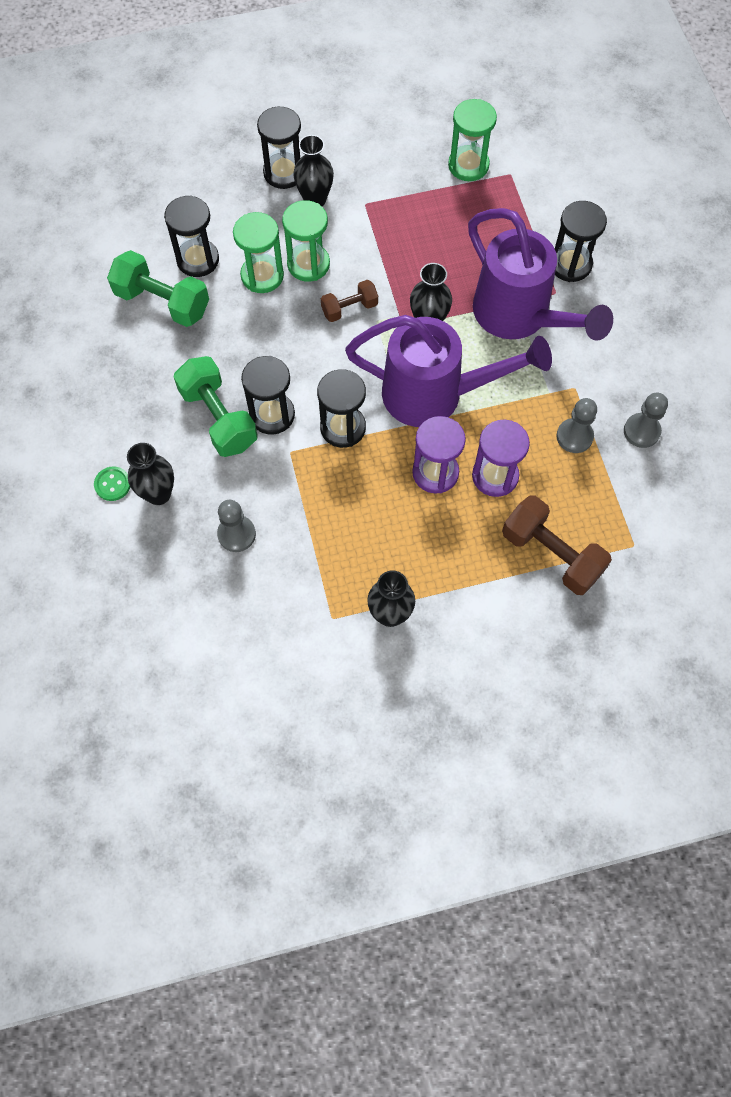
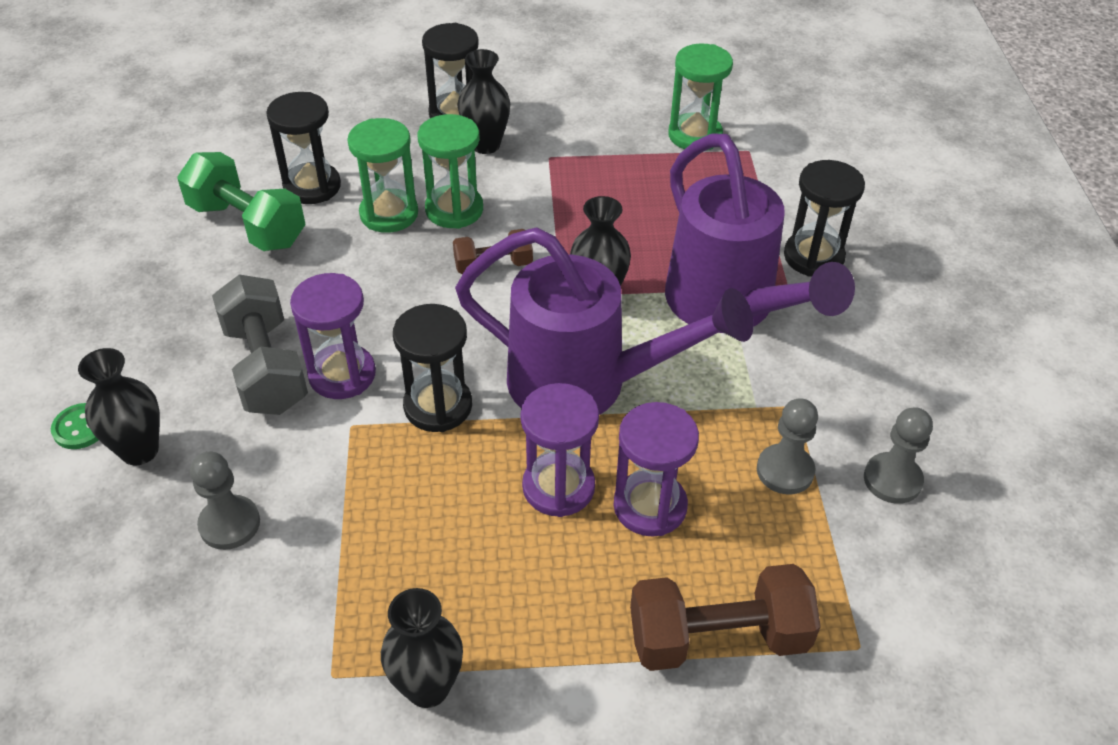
camera: 10 degrees right, 20 degrees down
(218, 418) = (265, 367): green dumbbell -> grey dumbbell
(272, 415) = (342, 374): black hourglass -> purple hourglass
(551, 554) = (718, 638): brown dumbbell -> brown dumbbell turned 60 degrees counterclockwise

